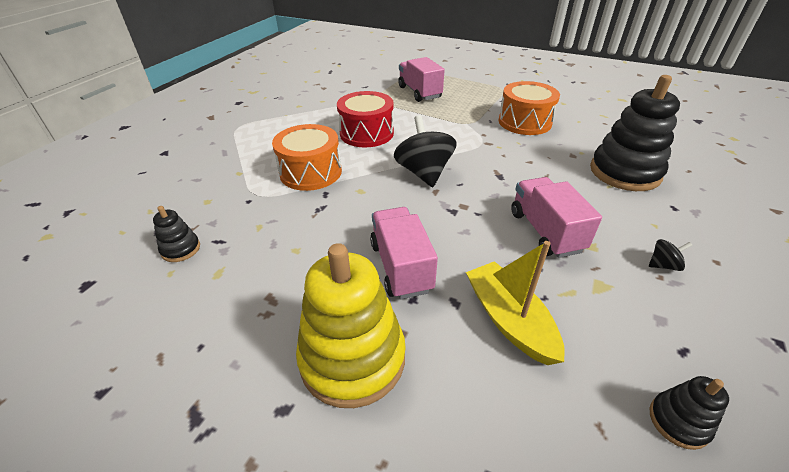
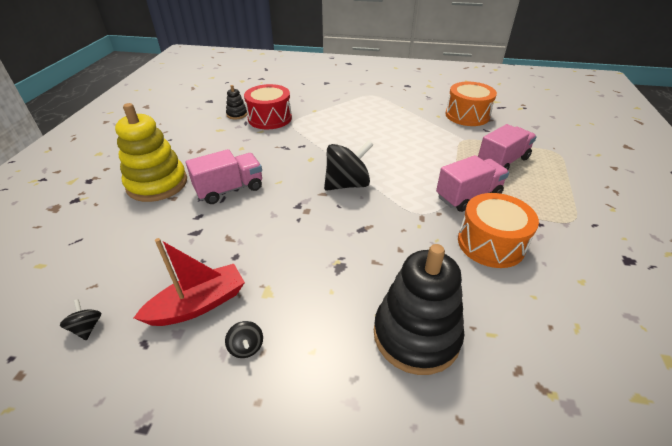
camera: 75 degrees right, 0 degrees up
(311, 172) = (326, 134): orange drum -> orange drum (467, 115)
(366, 133) = (396, 146): red drum -> red drum (270, 118)
(509, 320) = (181, 242): yellow boat -> none
(545, 231) = (282, 261): pink truck -> pink truck (468, 196)
(617, 301) = (198, 304): none -> red boat
(678, 421) = (87, 327): black stacking toy -> black spinning top

